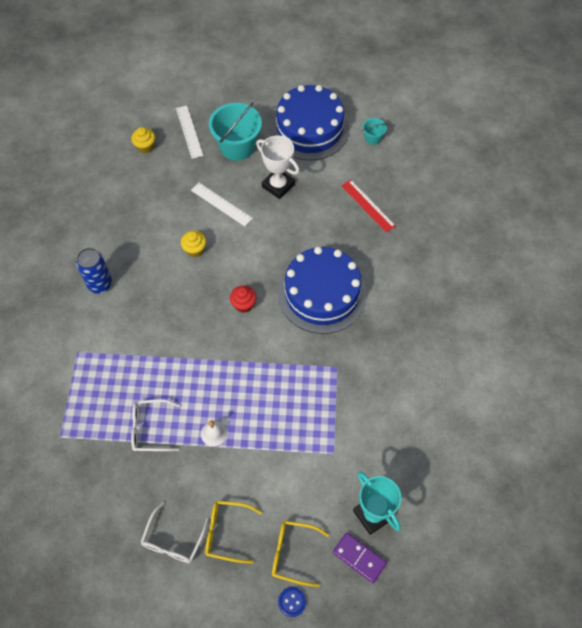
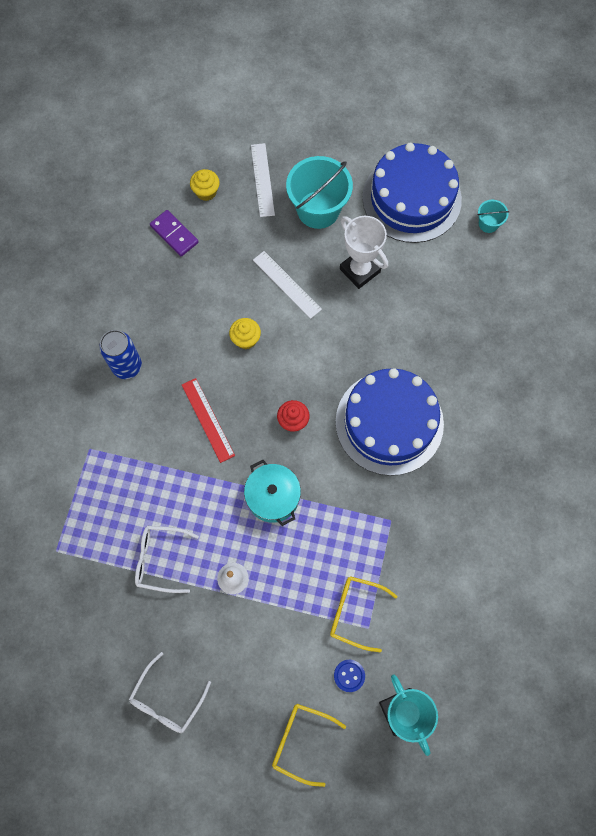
camera: 10 degrees right, 10 degrees up
(226, 532) = (229, 701): yellow glasses -> yellow glasses (355, 612)
(237, 364) = (273, 497): none -> turquoise pot
(292, 602) = (290, 798): blue button -> blue button (349, 675)
(359, 558) = (376, 761): purple domino -> purple domino (174, 234)
(368, 205) = (466, 315): red ruler -> red ruler (208, 420)

